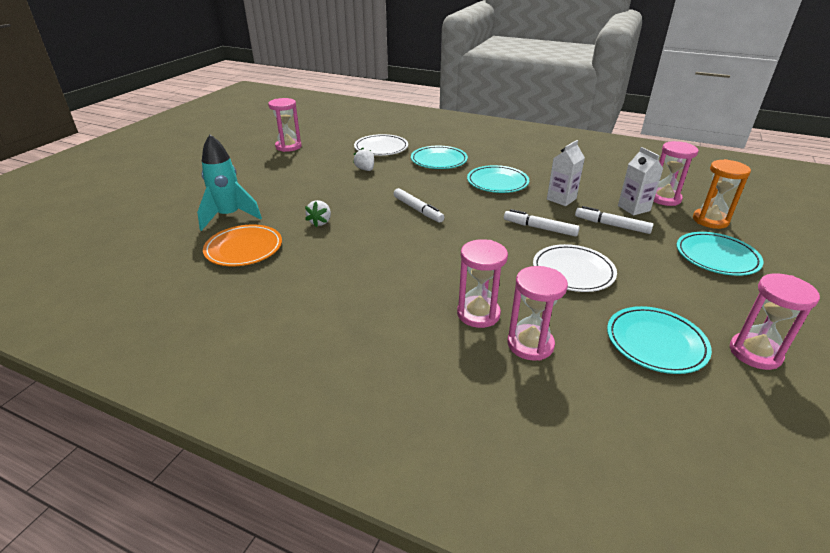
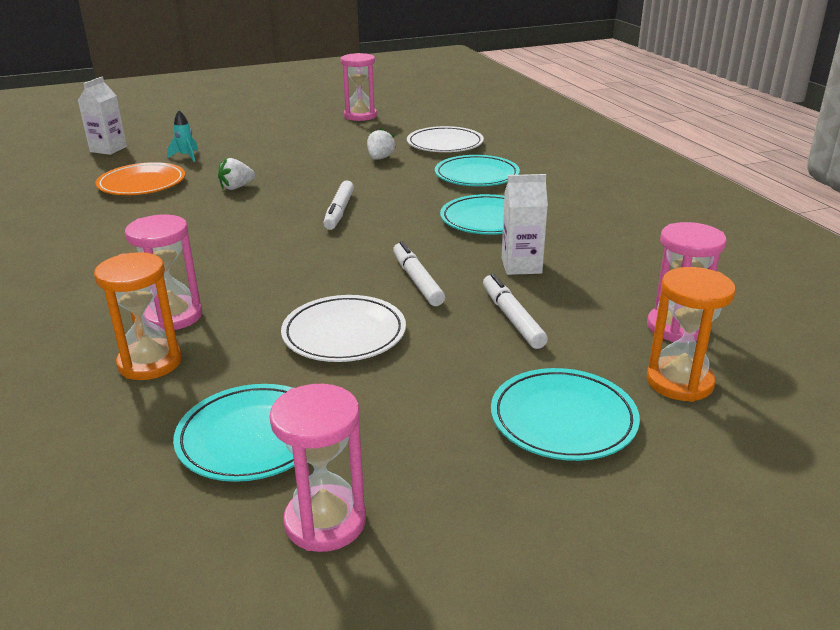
camera: 45 degrees right, 5 degrees down
(229, 216) = (186, 156): turquoise rocket -> turquoise rocket, size x0.49
(530, 344) = (150, 363): pink hourglass -> orange hourglass
(633, 208) = (595, 316): white carton -> white carton (108, 149)

